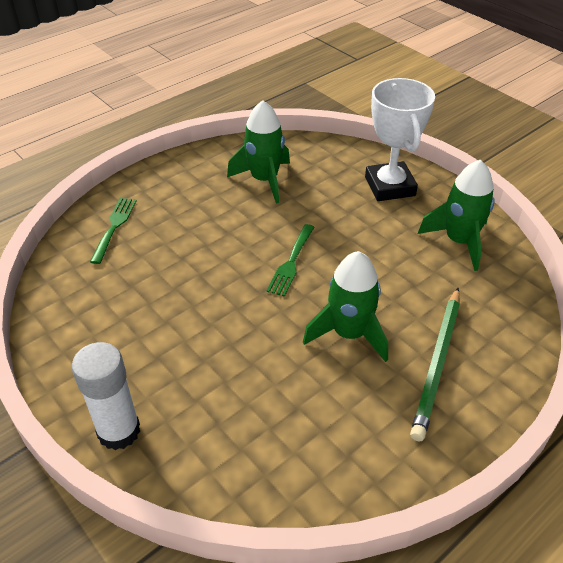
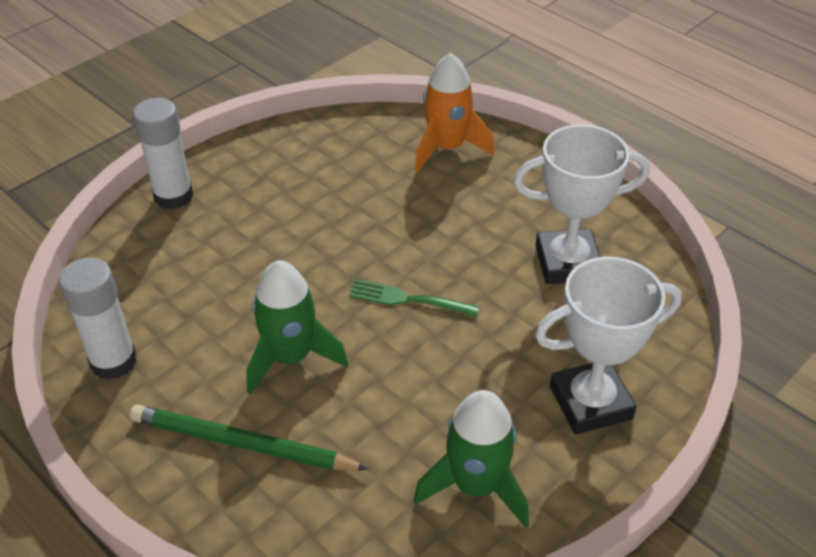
camera: 85 degrees right, 0 degrees up
(114, 227) = (447, 148): green fork -> orange rocket
(264, 180) = (567, 263): green rocket -> white trophy
(351, 465) = (113, 361): none -> white glue stick

